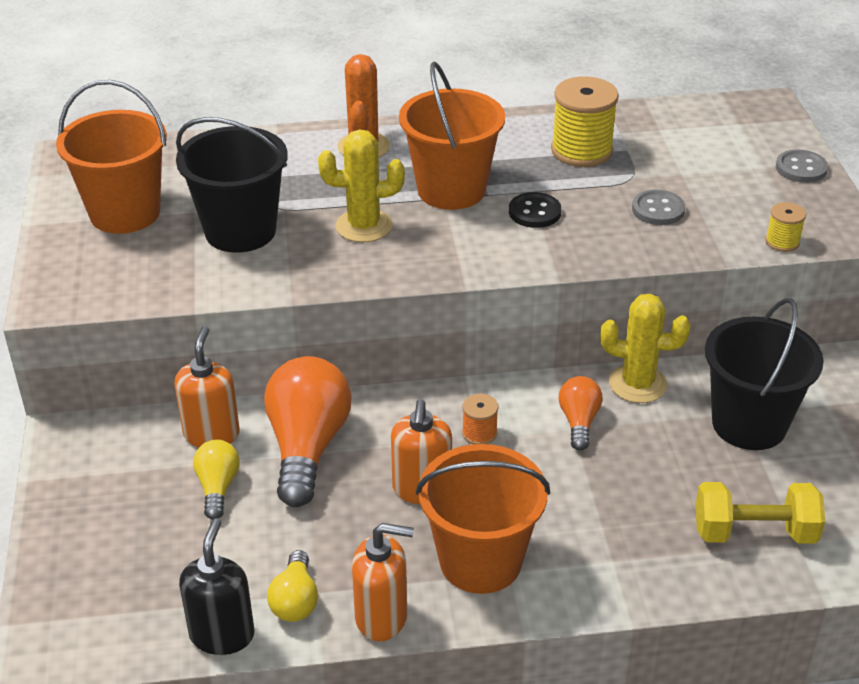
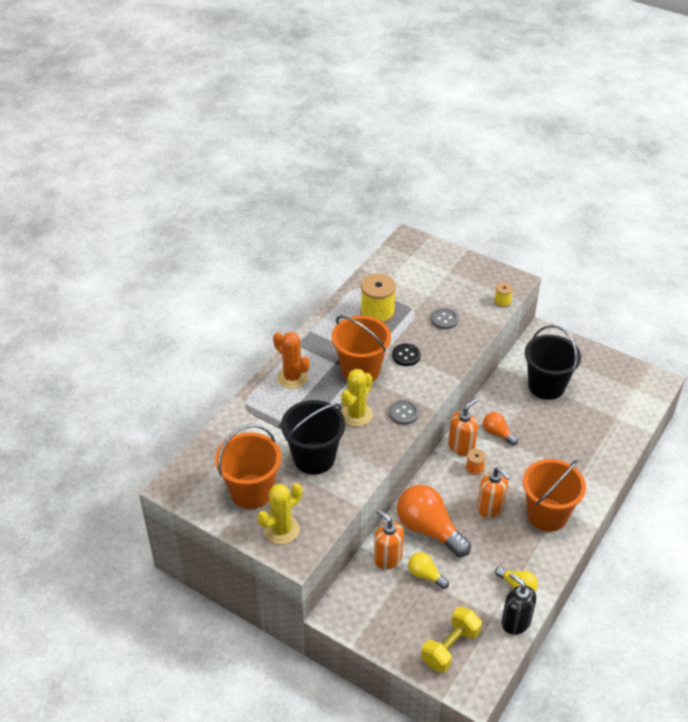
camera: 50 degrees left, 5 degrees up
(382, 617) = (550, 564): orange soap dispenser -> orange soap dispenser (461, 446)
(637, 384) = (493, 401): yellow cactus -> yellow cactus (281, 530)
(754, 533) = (602, 426): yellow dumbbell -> yellow dumbbell (450, 647)
(801, 168) = (461, 262): grey button -> grey button (403, 413)

